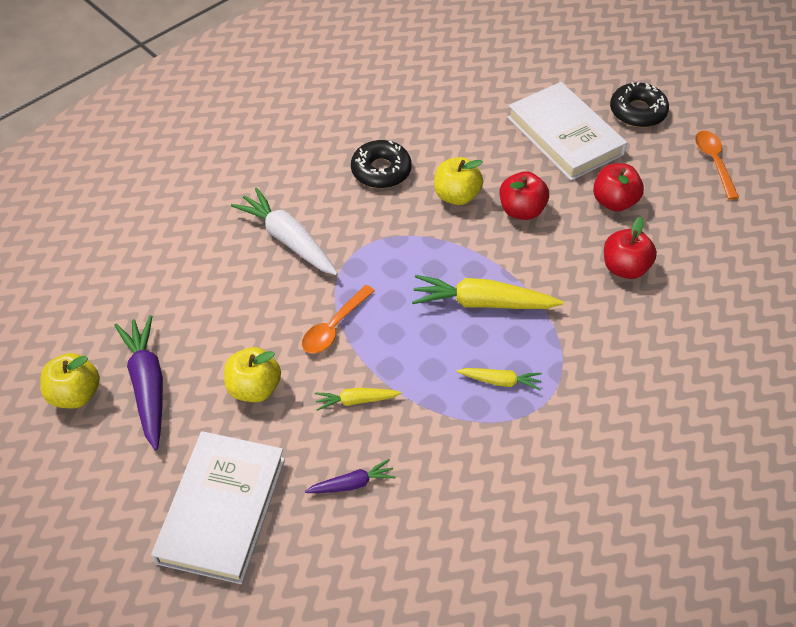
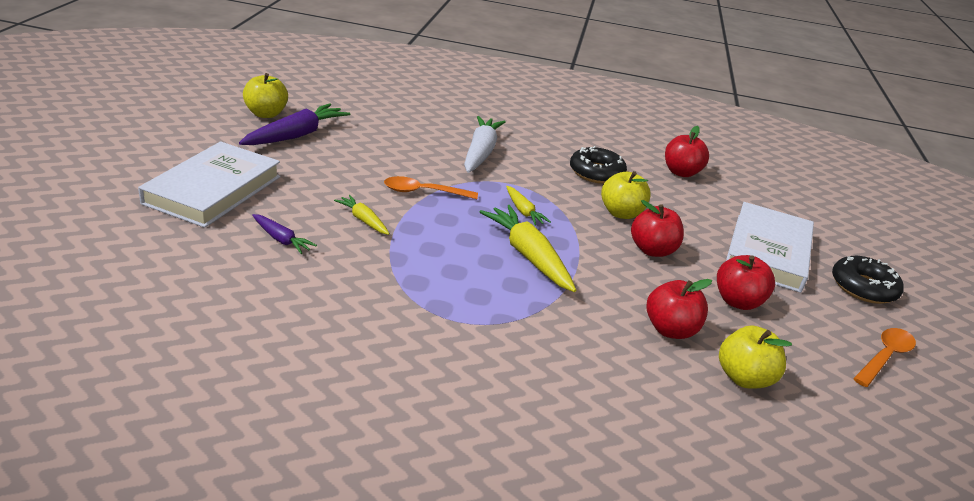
camera: 50 degrees right, 20 degrees down
(222, 509) = (213, 190): white book -> white book turned 45 degrees counterclockwise
(254, 388) = (333, 174): yellow apple -> yellow apple (744, 378)
(418, 108) = (681, 172): none -> red apple
(500, 381) = (456, 288): yellow carrot -> yellow carrot (523, 211)

